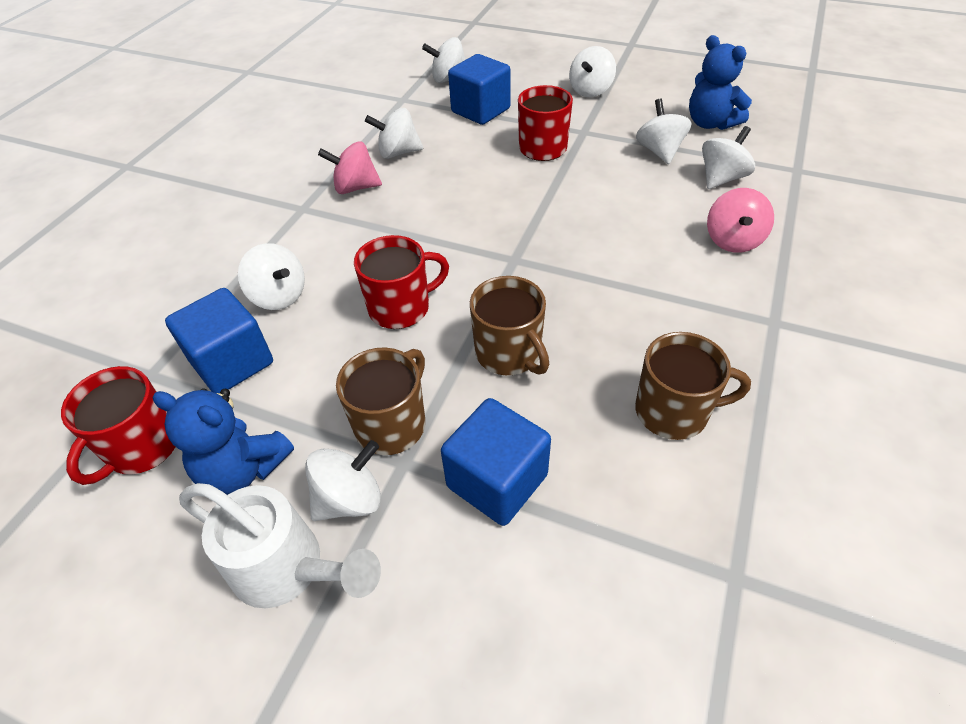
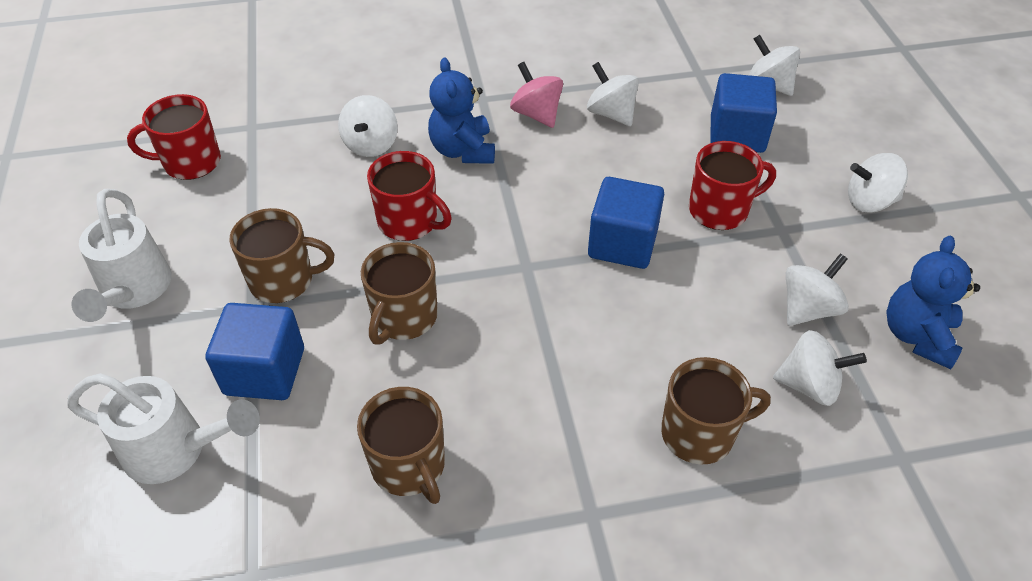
camera: 55 degrees right, 0 degrees up
(232, 362) = (288, 160): blue cube -> blue cube (622, 243)
(243, 468) = (200, 222): blue teddy bear -> blue teddy bear (463, 150)
(350, 499) = (204, 292): white spinning top -> none
(548, 596) = (177, 450): none -> white watering can
(732, 240) = (700, 433): pink spinning top -> brown mug

